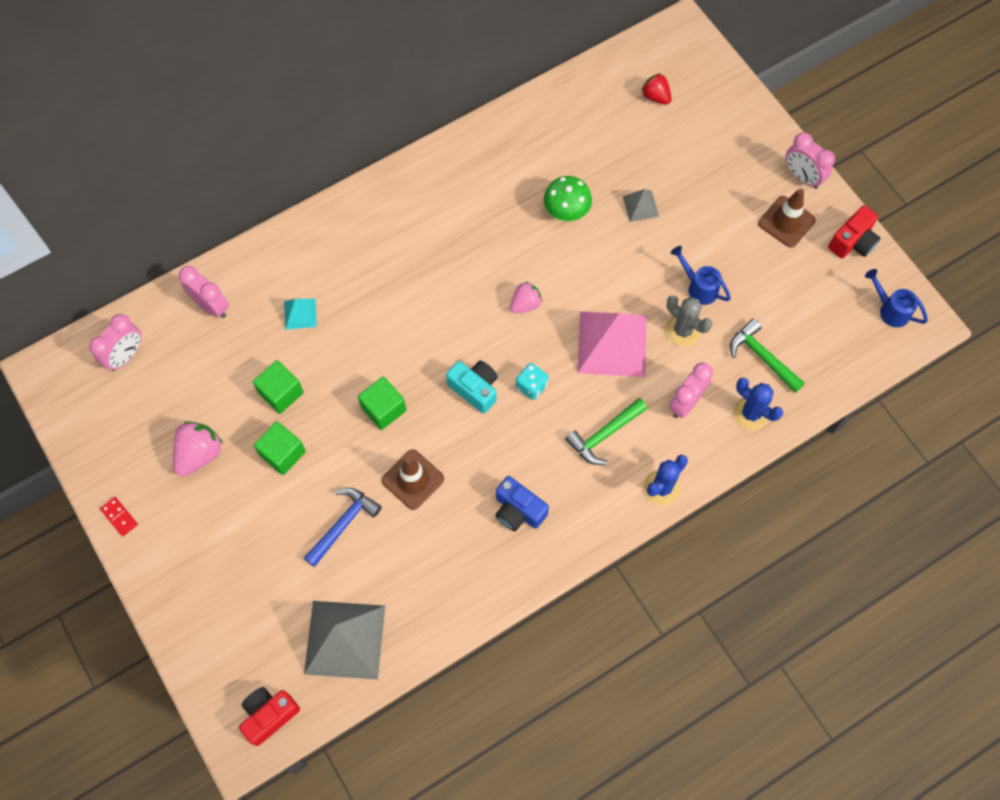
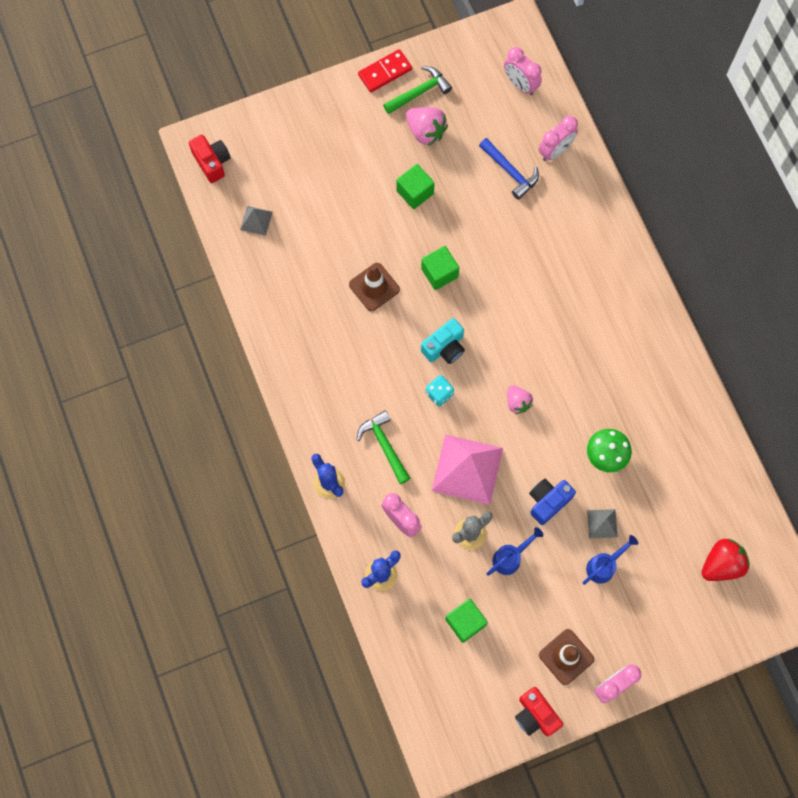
camera: 100 degrees right, 5 degrees up
(119, 517) = (385, 72): red domino -> red domino, size x1.67
(281, 393) = (467, 196): green cube -> green cube (465, 622)
(300, 313) = (537, 218): turquoise pyramid -> none
(343, 524) = (347, 230): blue hammer -> blue hammer (510, 172)
(345, 639) = (256, 220): grey pyramid -> grey pyramid, size x0.47
(518, 510) = (332, 364): blue camera -> blue camera (548, 502)
(655, 97) = (721, 564): red strawberry -> red strawberry, size x1.54
(762, 357) = (433, 598): green hammer -> green hammer (419, 92)
(890, 310) = (459, 730): blue watering can -> blue watering can (604, 566)

